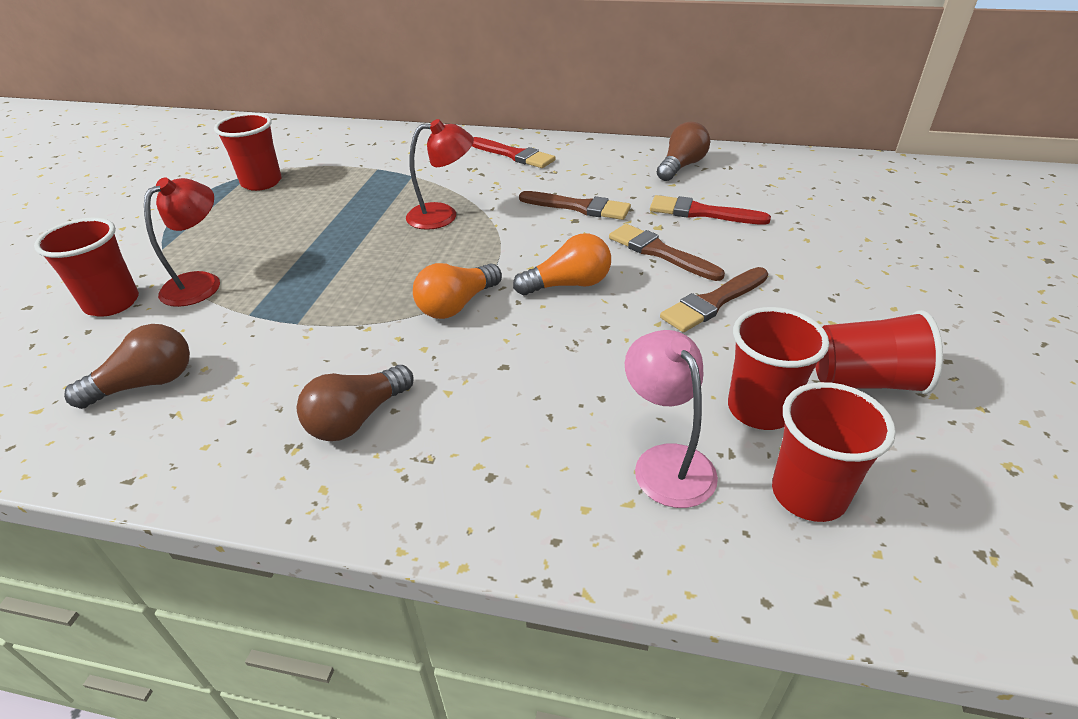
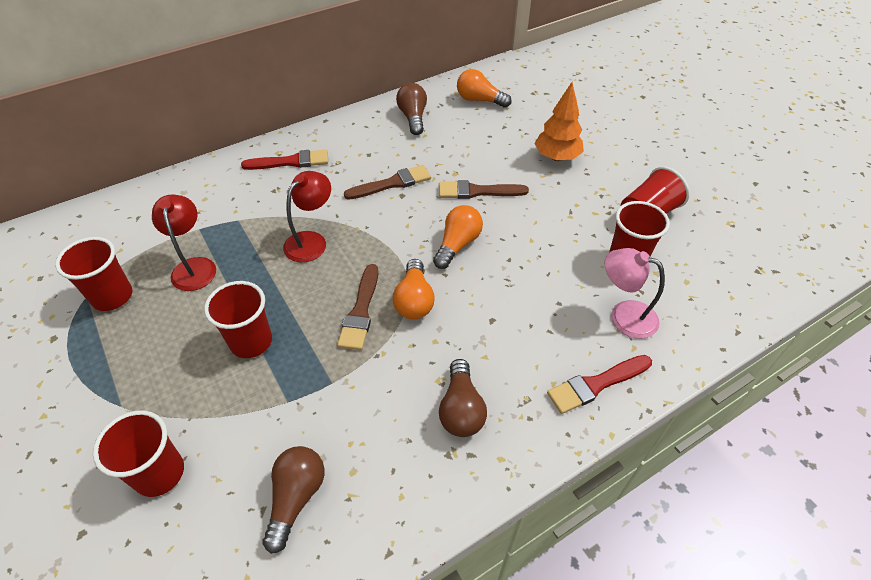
camera: 45 degrees left, 10 degrees up
(201, 283) = (209, 407): red lamp -> red lamp (194, 266)
(702, 213) = (466, 149): red brush -> red brush (596, 384)
(713, 302) = (540, 209): brown brush -> brown brush (361, 311)
(783, 179) = (479, 100): none -> orange light bulb
(808, 494) = (686, 289): red cup -> red cup (251, 342)
(810, 265) = (556, 157): none -> orange tree

